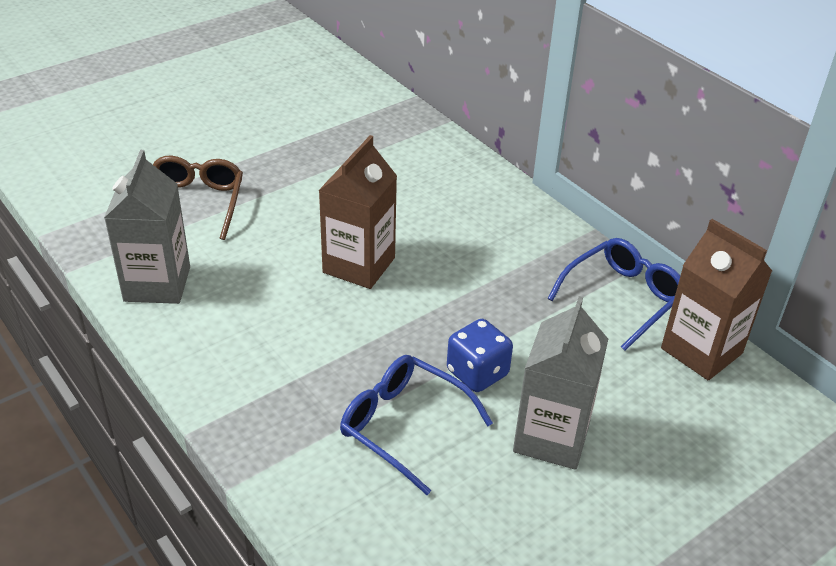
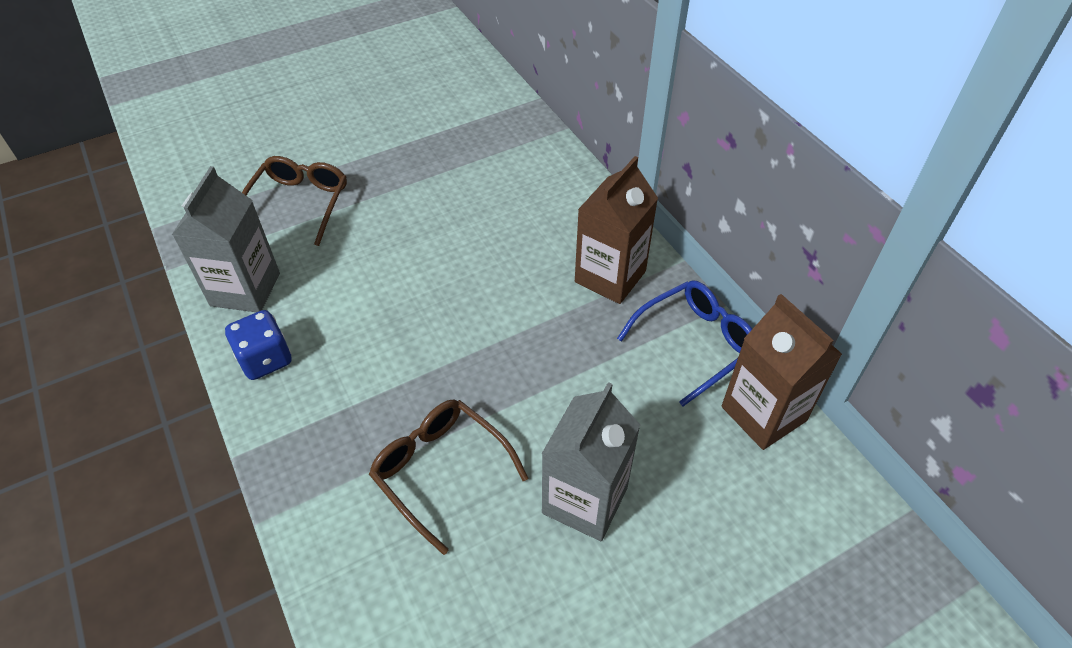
camera: 10 degrees right, 10 degrees up
(359, 265) = (439, 284): brown carton -> brown carton (610, 277)
(404, 426) = (441, 471): blue glasses -> brown glasses
(477, 373) = (527, 417): blue dice -> blue dice (265, 359)

